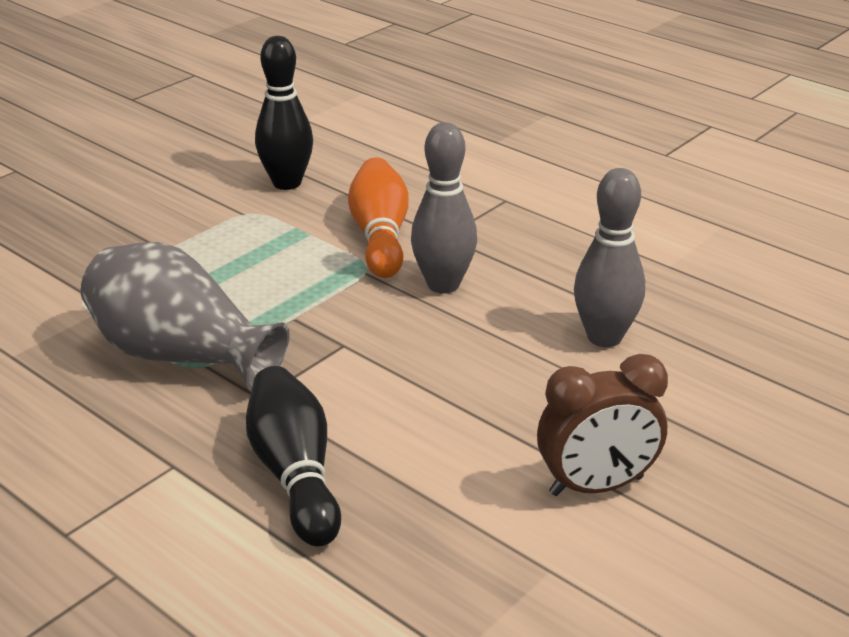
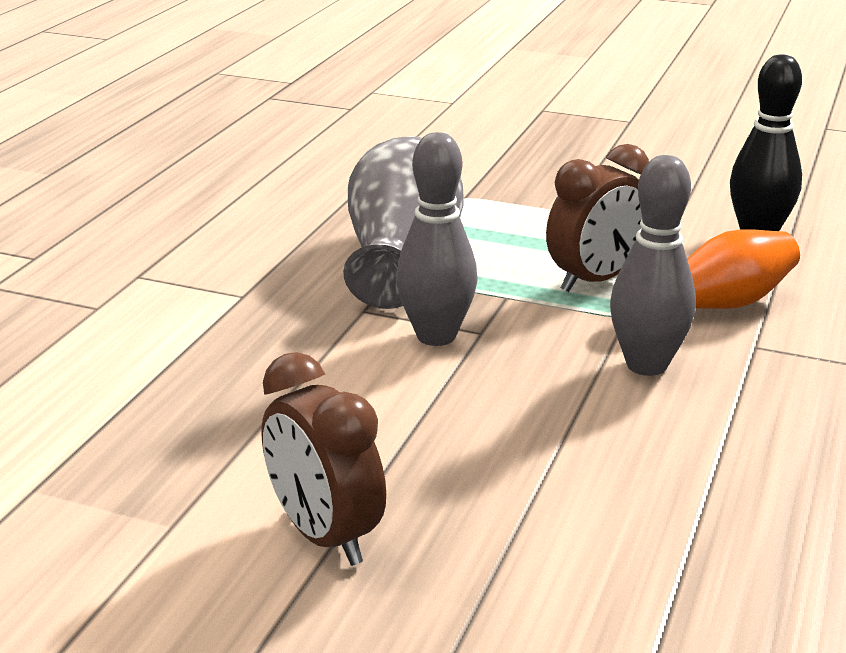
camera: 70 degrees right, 5 degrees down
(295, 474) = (257, 353): black bowling pin -> none
(300, 270) = (595, 280): none -> brown clock
(604, 337) = (634, 497): grey bowling pin -> grey bowling pin (436, 336)

